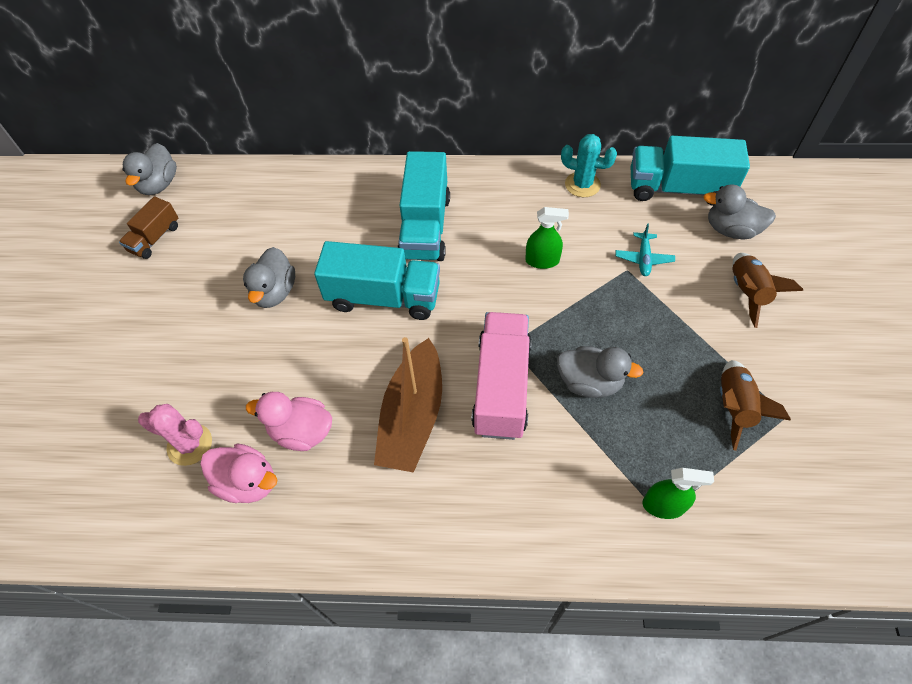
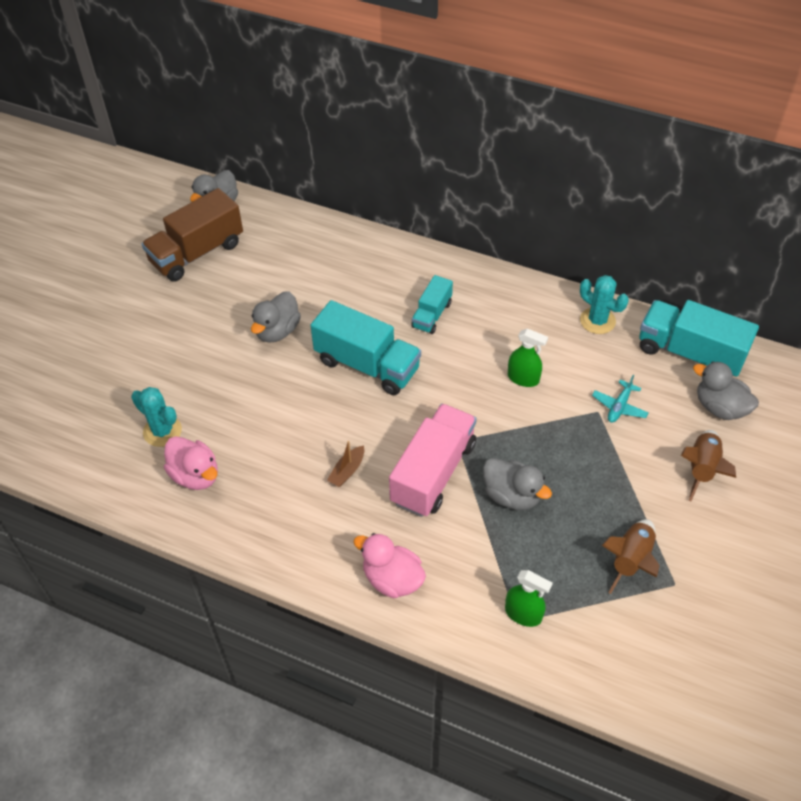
camera: 20 degrees right, 5 degrees down
(155, 238) = (197, 253): brown truck -> brown truck, size x1.80
(190, 444) = (162, 431): pink cactus -> turquoise cactus
(301, 432) = (252, 452): pink duck -> pink duck (392, 579)
(412, 416) = (347, 471): brown boat -> brown boat, size x0.42
(425, 227) = (432, 315): turquoise truck -> turquoise truck, size x0.56

